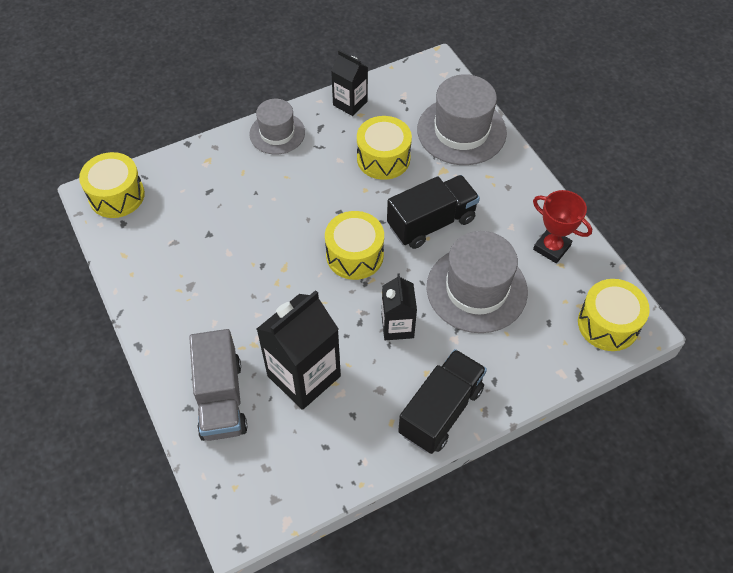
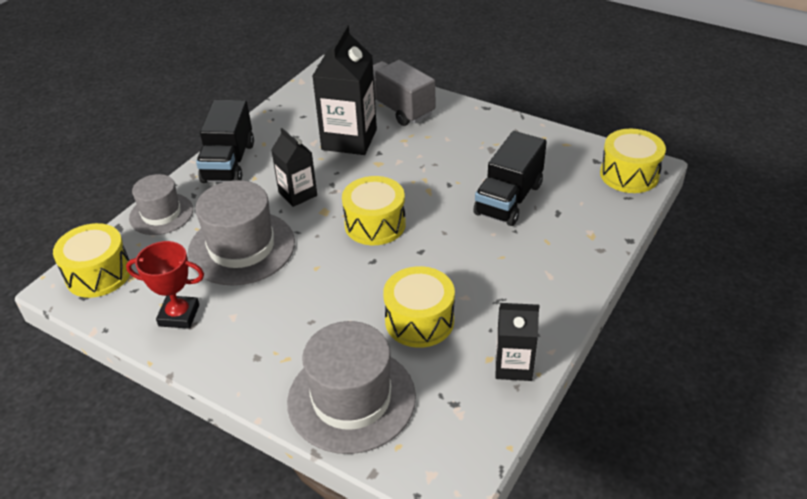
camera: 150 degrees right, 15 degrees down
(277, 133) = (556, 291): grey hat -> grey hat (161, 214)
(431, 223) = (321, 282): black truck -> black truck (508, 199)

